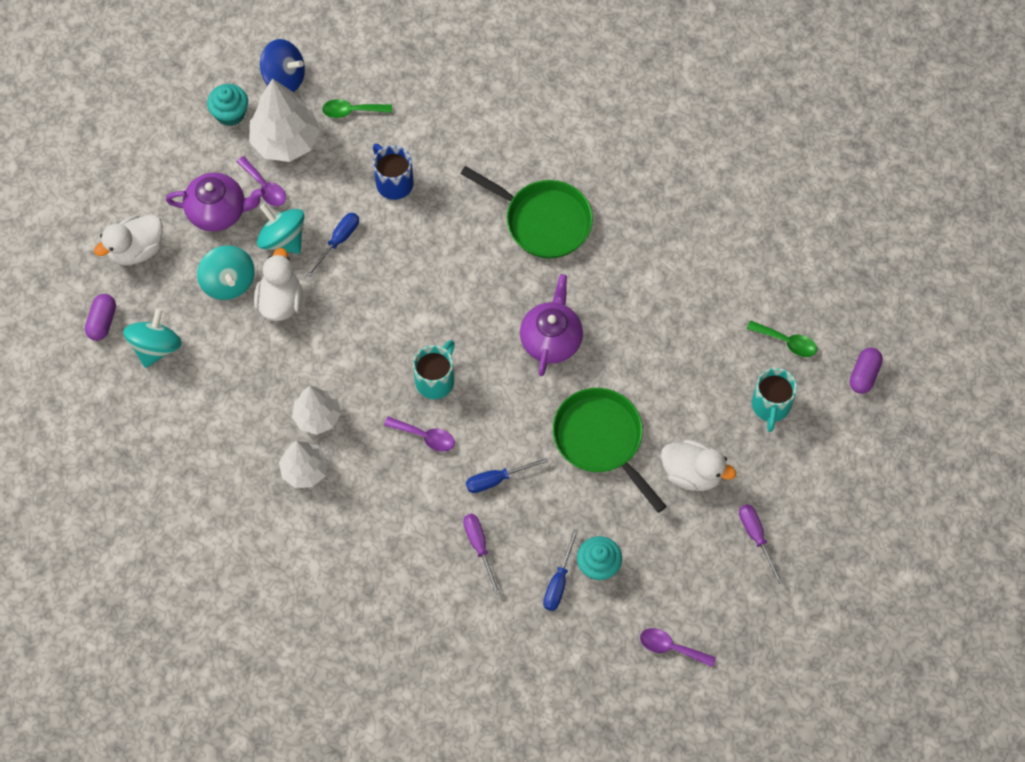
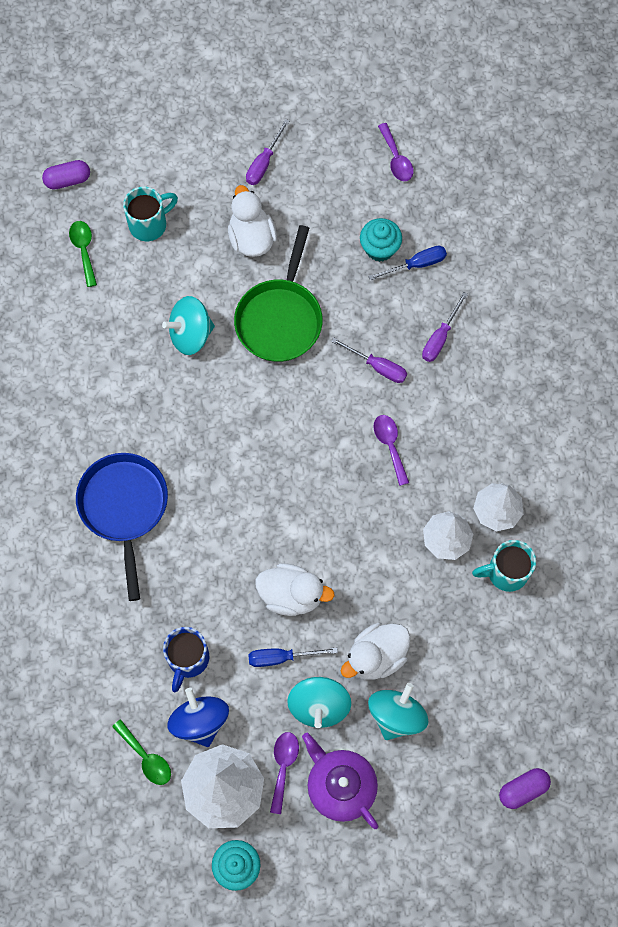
camera: 130 degrees left, 5 degrees up
(136, 250) = (435, 824): white duck -> white duck (291, 595)
(156, 347) = (504, 722): turquoise spinning top -> turquoise spinning top (190, 334)
(284, 78) = (161, 849): blue spinning top -> blue spinning top (200, 721)
(436, 380) = (337, 476): turquoise mug -> turquoise mug (506, 572)
(497, 479) = (377, 367): blue screwdriver -> purple screwdriver
(543, 221) = (124, 507): green pan -> blue pan
(551, 339) = (227, 418): purple teapot -> none

